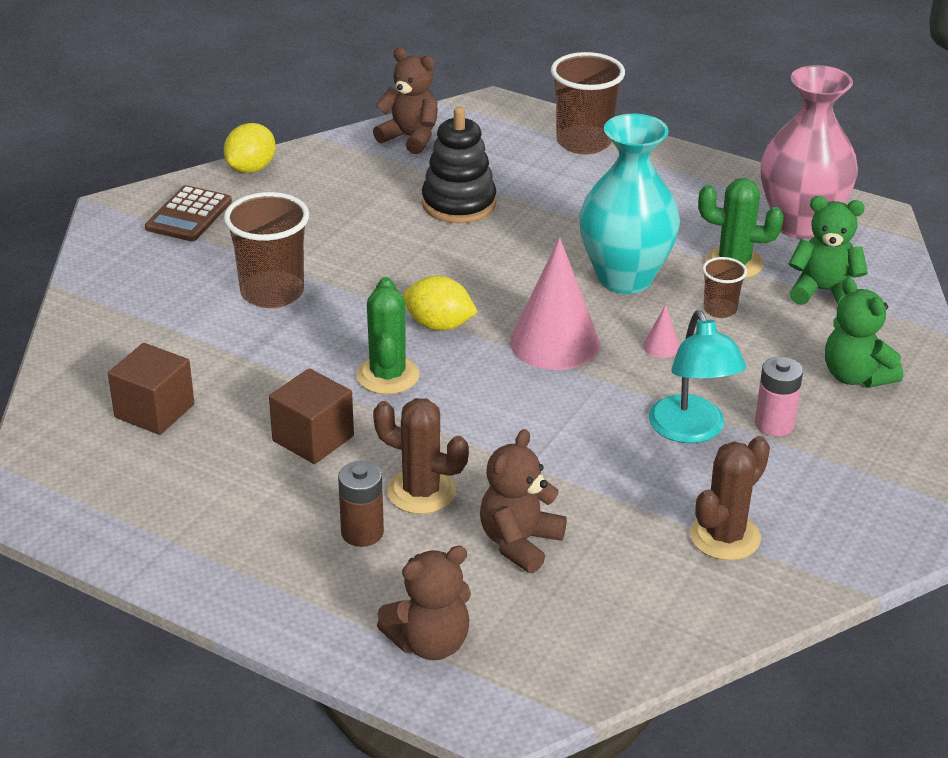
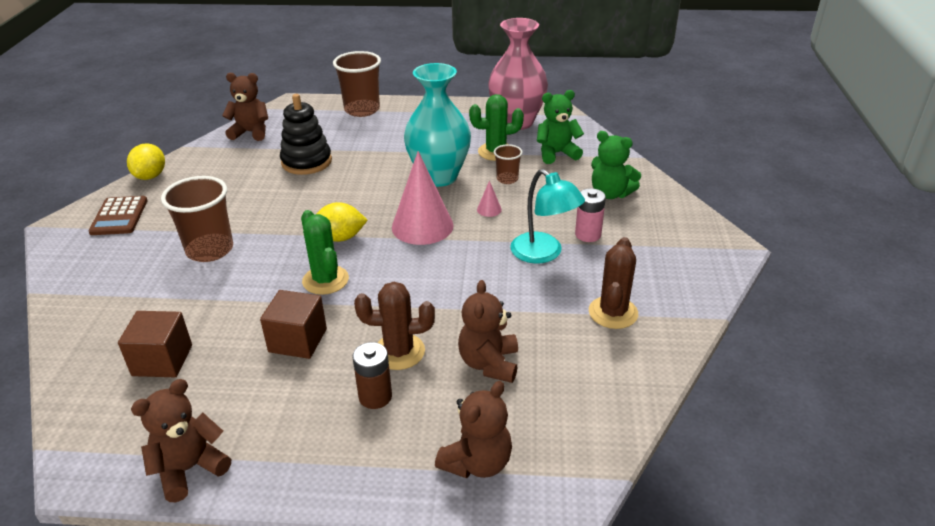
camera: 25 degrees left, 0 degrees up
(127, 536) = (189, 469): none -> brown teddy bear

